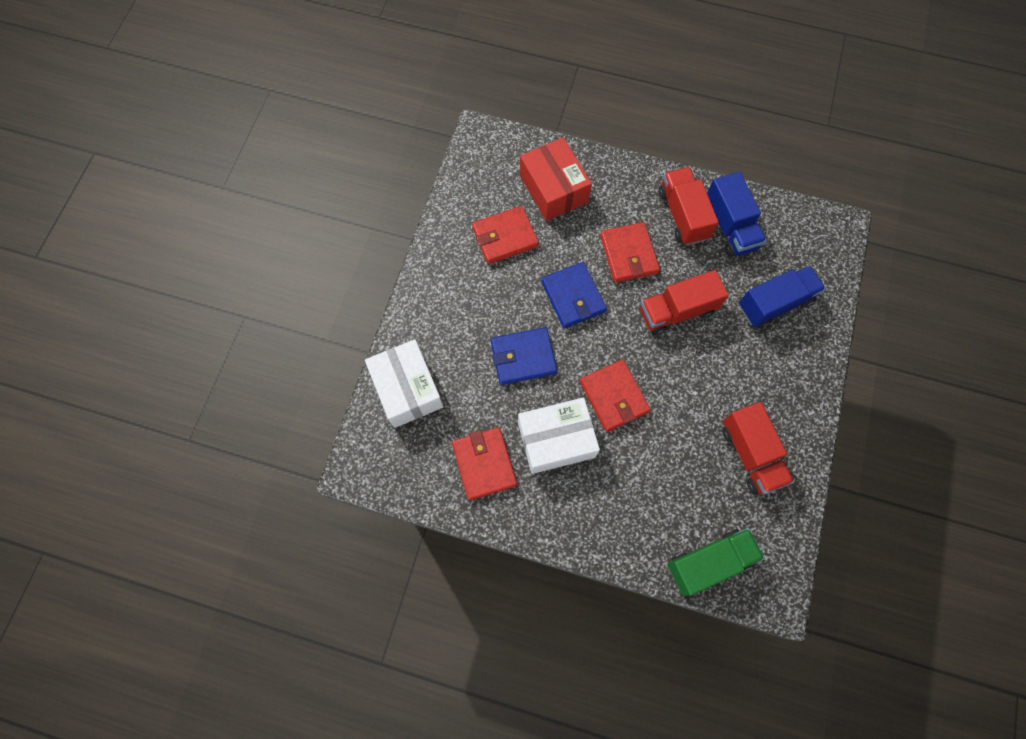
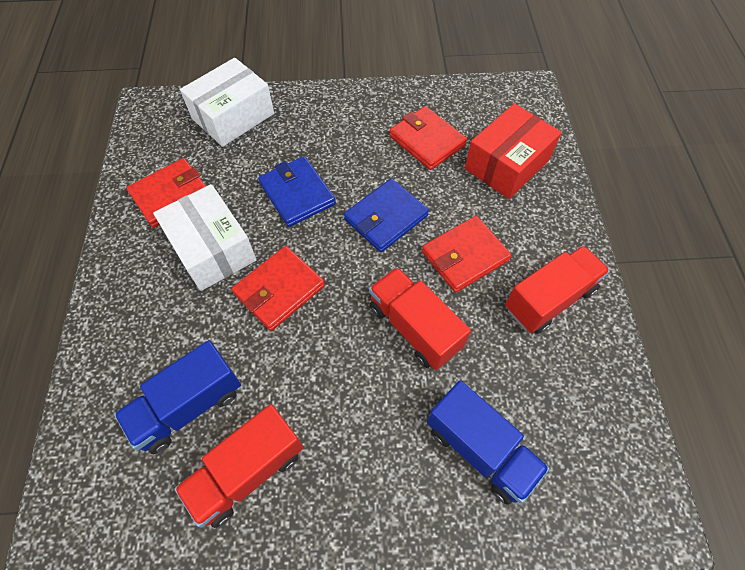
camera: 70 degrees right, 10 degrees down
(709, 562) = (91, 454): green truck -> none
(729, 226) = (565, 359): blue truck -> blue truck (189, 406)

